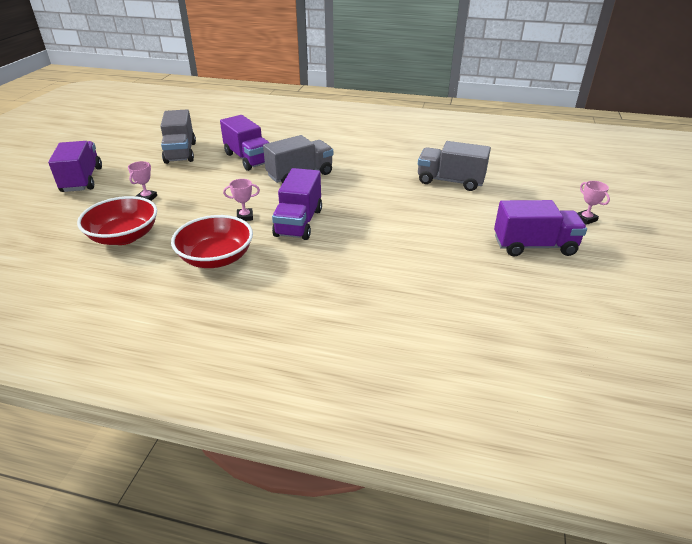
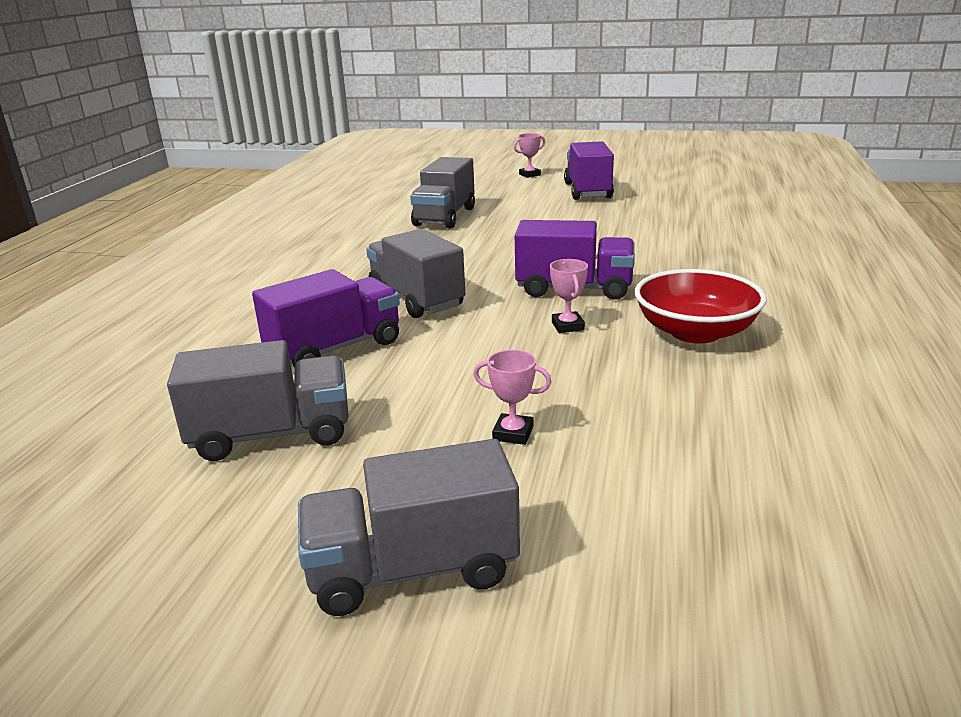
camera: 90 degrees left, 10 degrees down
(82, 180) = (413, 569): purple truck -> grey truck
(124, 236) = (674, 425): red bowl -> none

